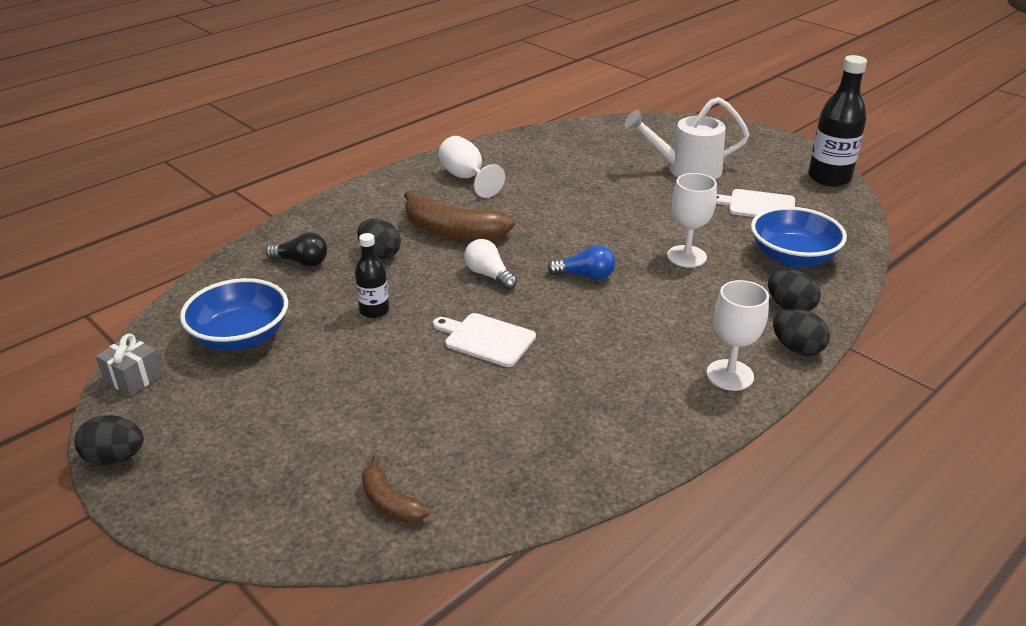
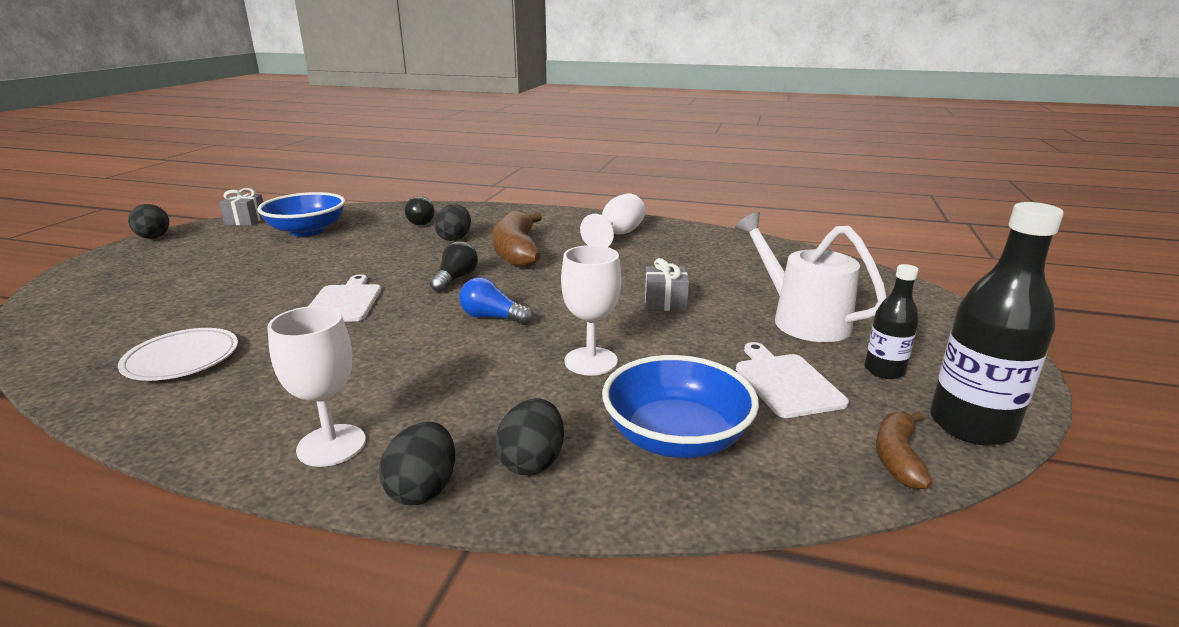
camera: 60 degrees right, 10 degrees down
(374, 311) = (366, 256): black bottle -> black bottle (884, 370)
(390, 502) = (87, 322): brown banana -> brown banana (898, 457)
(489, 275) = (455, 279): white light bulb -> black light bulb
(537, 438) = (182, 358): none -> white plate
(585, 276) = (492, 317): blue light bulb -> blue light bulb turned 135 degrees clockwise
(621, 203) = (665, 302): none -> grey gift

